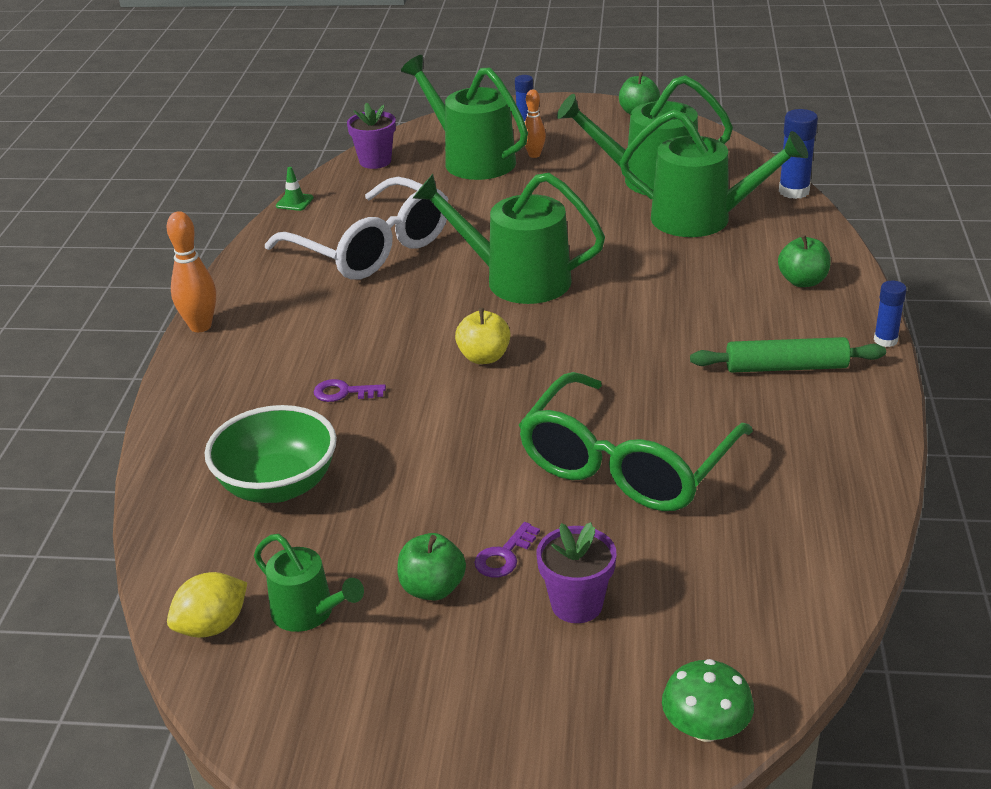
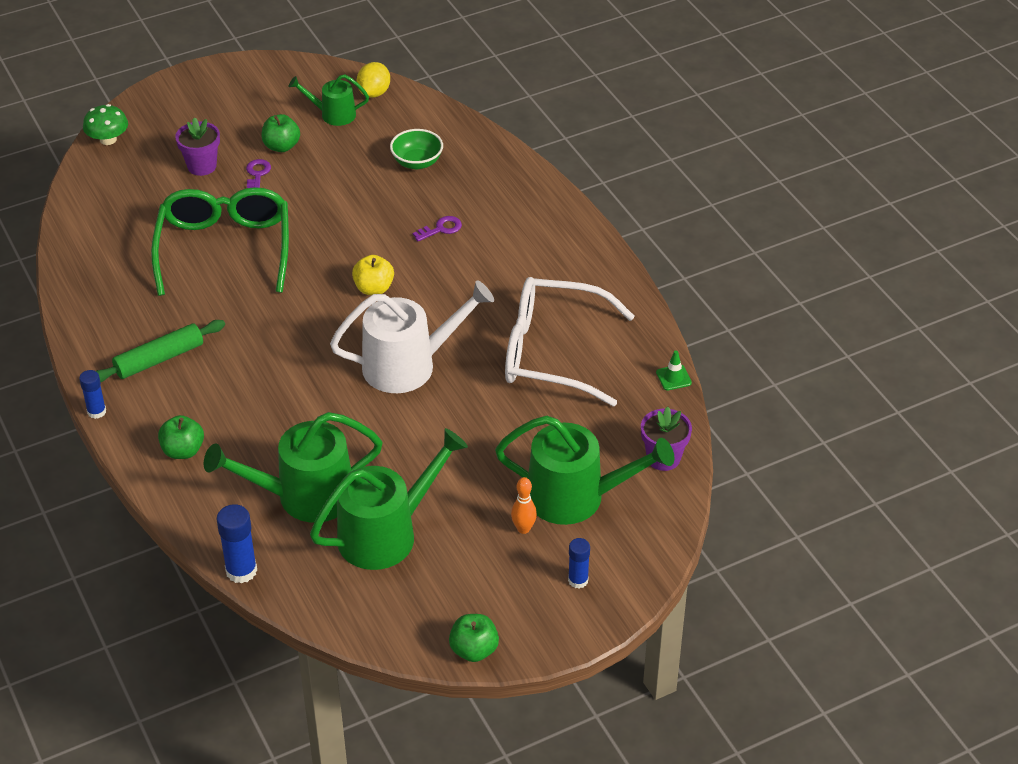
camera: 145 degrees right, 10 degrees up
(200, 326) = (593, 238): orange bowling pin -> none
(278, 486) = (417, 162): green bowl -> green bowl, size x0.65
(517, 280) = (408, 365): green watering can -> white watering can

